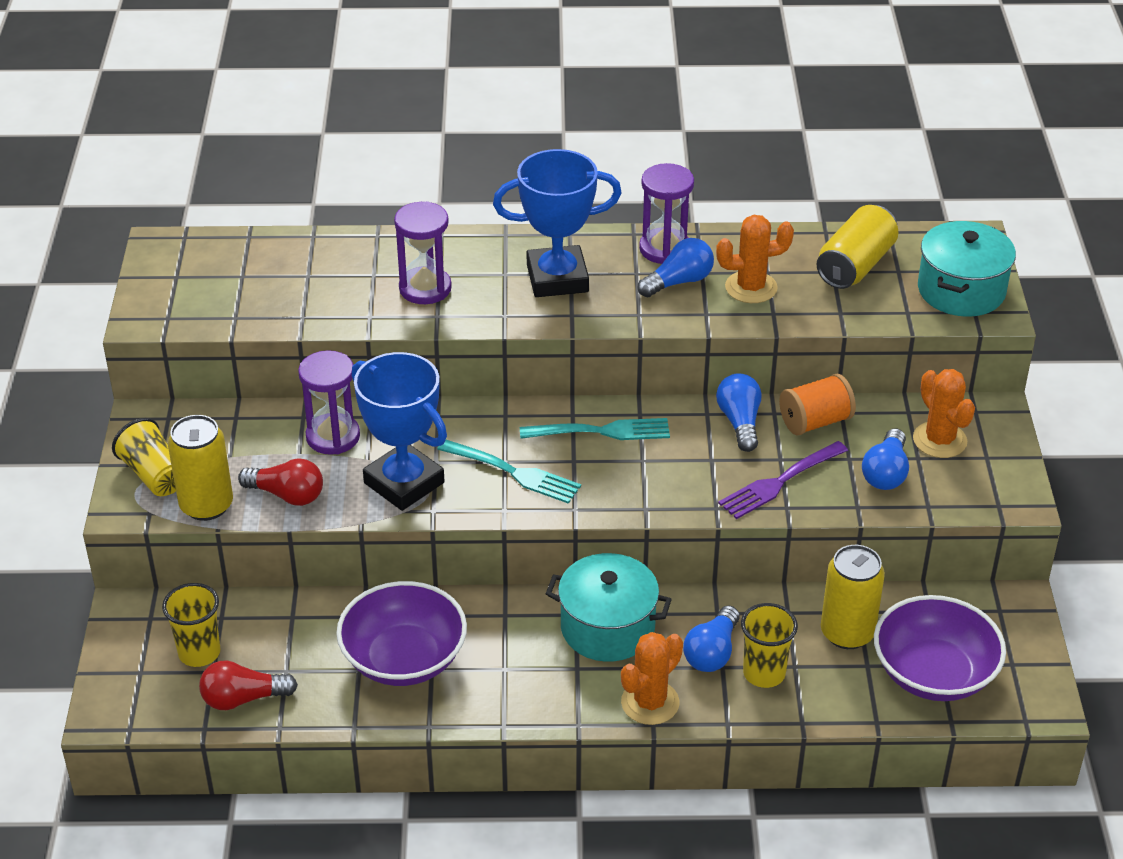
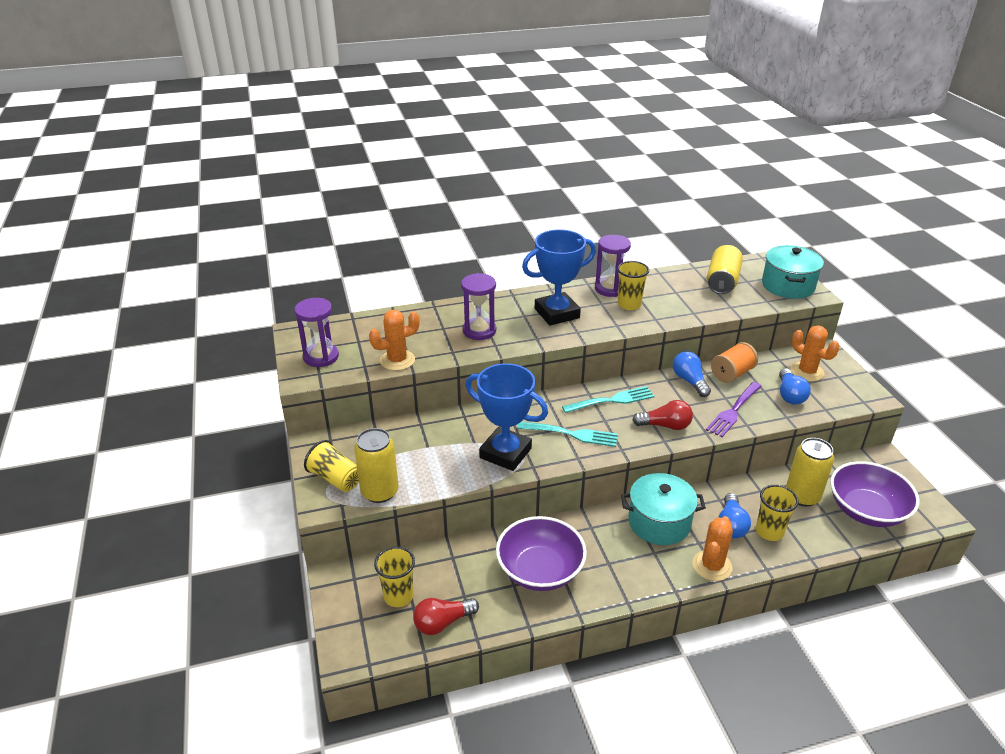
camera: 15 degrees left, 5 degrees down
(287, 495) = (432, 475): red light bulb -> red light bulb (665, 426)
(333, 437) = (445, 433): purple hourglass -> purple hourglass (321, 357)
(679, 282) = (629, 304): blue light bulb -> yellow cup
(751, 287) = (672, 301): orange cactus -> orange cactus (397, 360)

